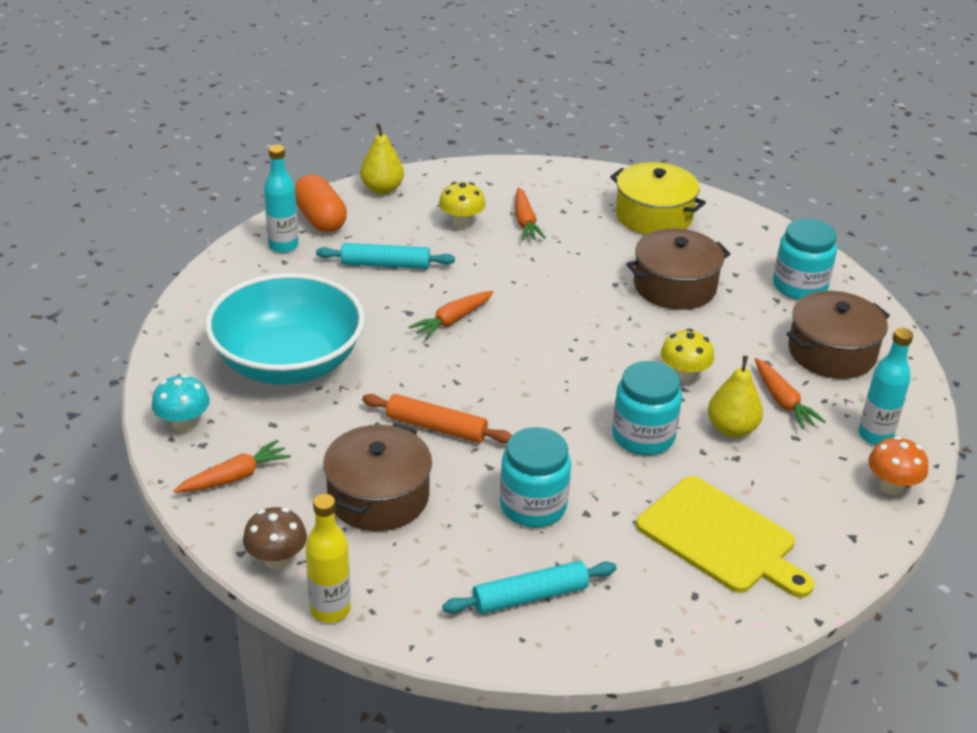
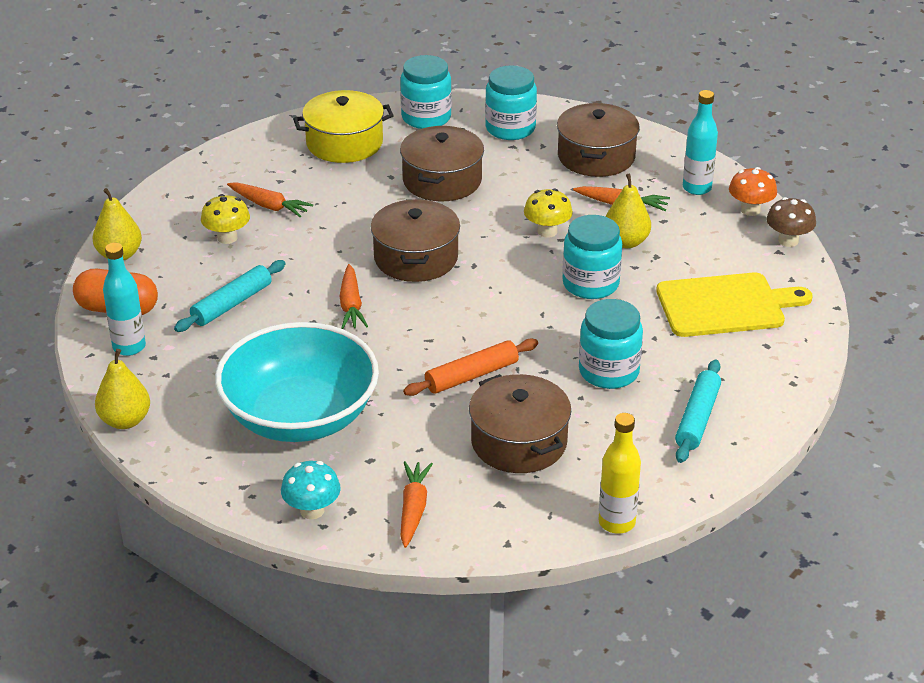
camera: 50 degrees left, 0 degrees up
(200, 285) = (125, 421): none -> yellow pear
(276, 559) = (535, 527): brown mushroom -> brown mushroom (788, 240)
(553, 323) = (416, 258): none -> brown pot
(747, 237) = (426, 117): none -> turquoise jar

